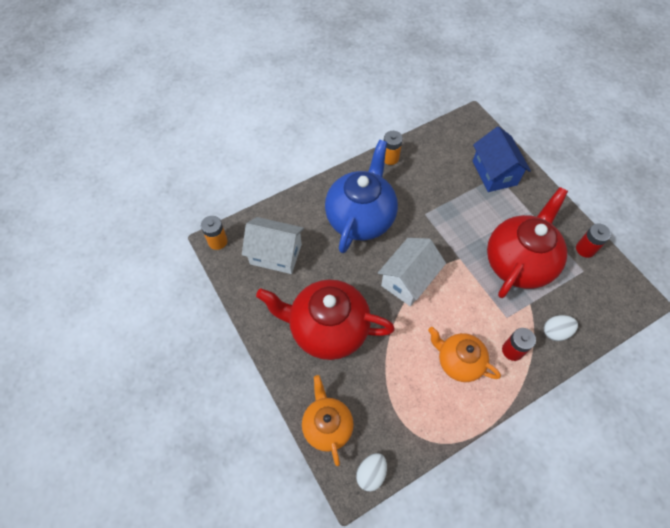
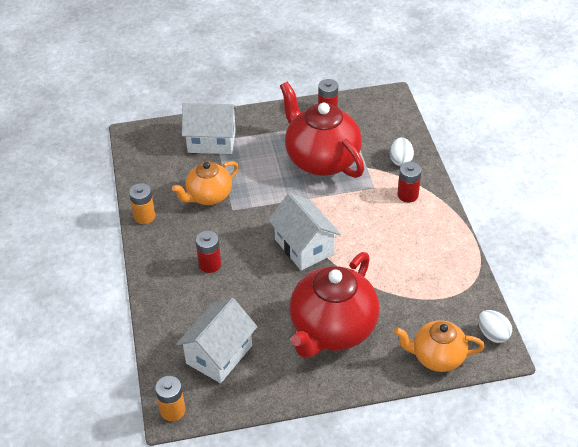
camera: 70 degrees left, 15 degrees down
(360, 218) = (210, 264): blue teapot -> red battery
(458, 362) = (405, 236): orange teapot -> orange teapot (208, 196)
(494, 173) = (211, 141): blue house -> white house

